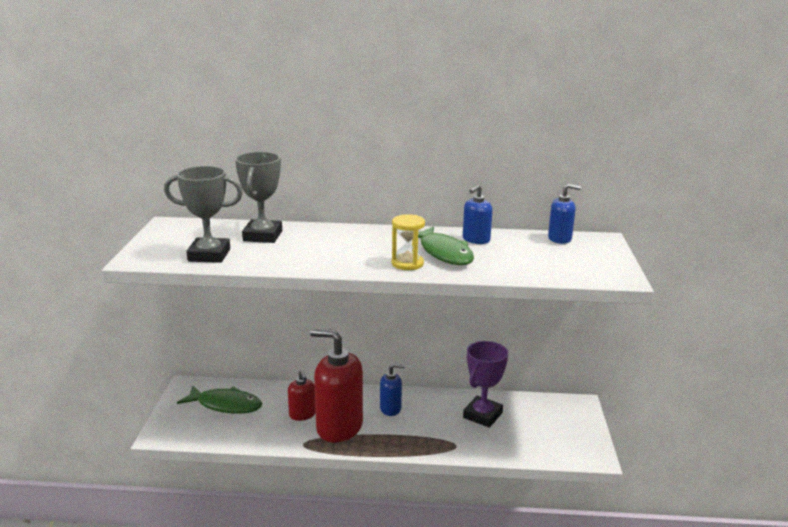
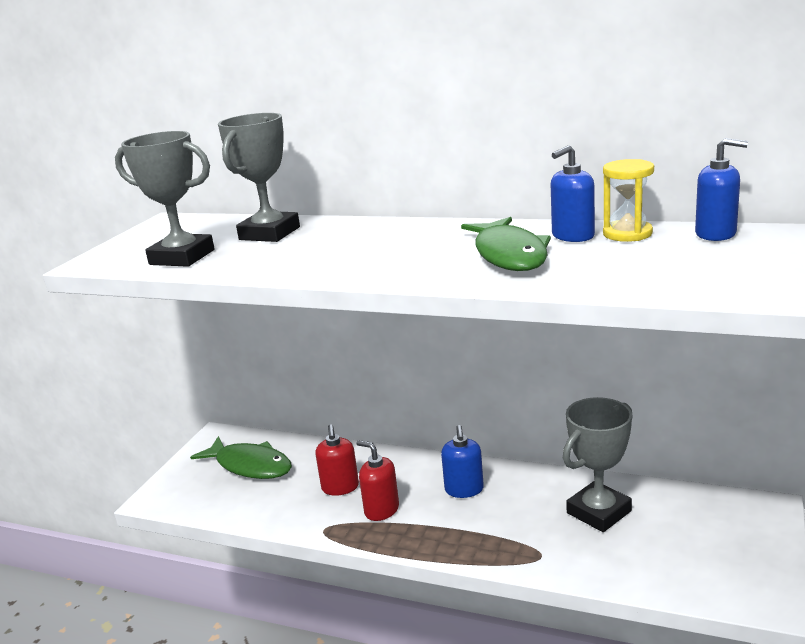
camera: 20 degrees right, 0 degrees up
(339, 427) = (381, 510): red soap dispenser -> red soap dispenser, size x0.50
(390, 409) = (464, 489): blue soap dispenser -> blue soap dispenser turned 75 degrees clockwise
(407, 263) = (442, 269): yellow hourglass -> yellow hourglass (627, 234)
(482, 415) = (598, 512): purple trophy -> grey trophy

